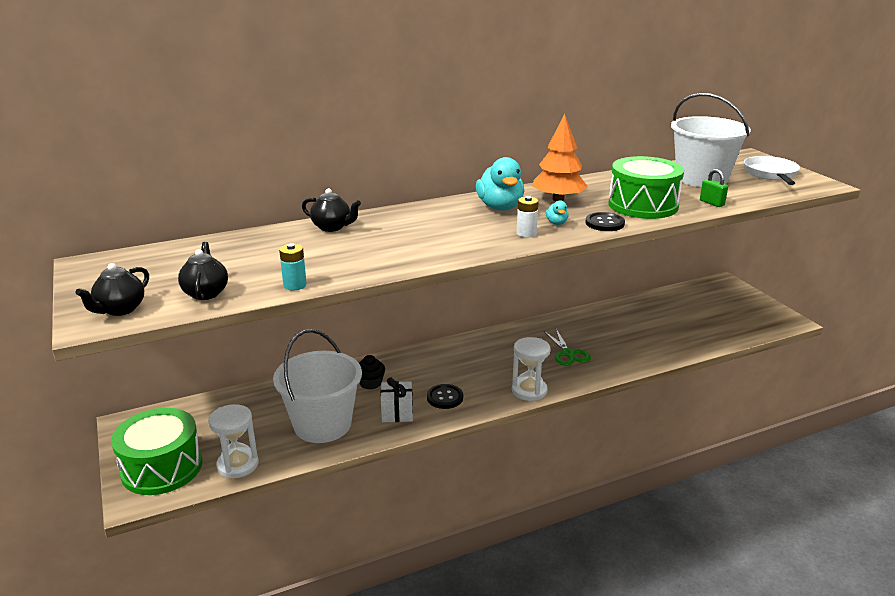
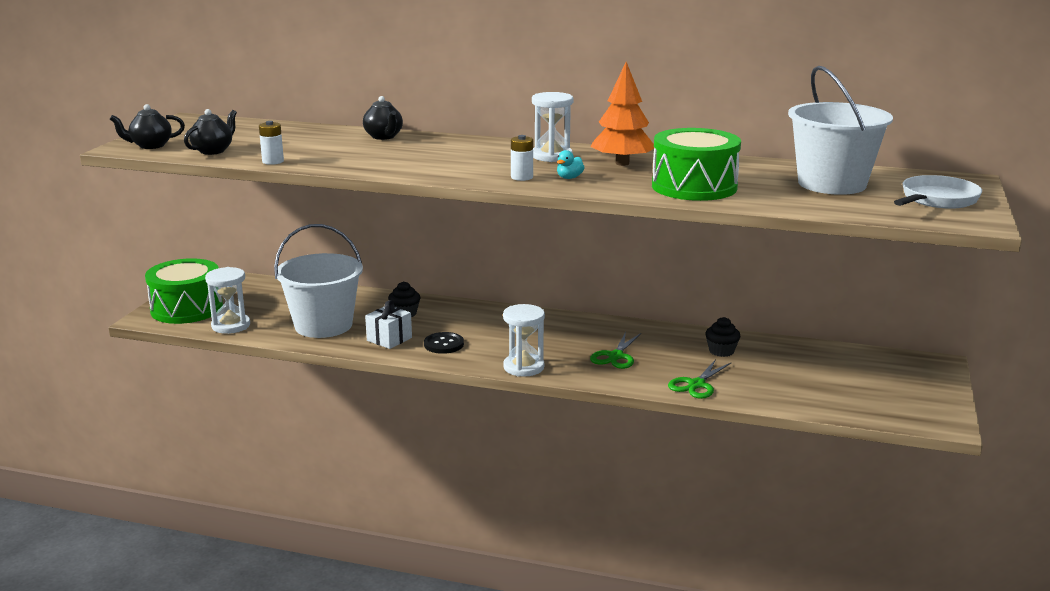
camera: 40 degrees right, 5 degrees down
(295, 285) = (273, 161): turquoise battery -> white battery
(500, 207) = (551, 156): turquoise duck -> white hourglass
(604, 223) = (613, 189): black button -> none
(617, 321) = (721, 351): none -> black cupcake
(645, 353) = (696, 385): none -> green scissors
(711, 203) = (777, 203): green padlock -> none

